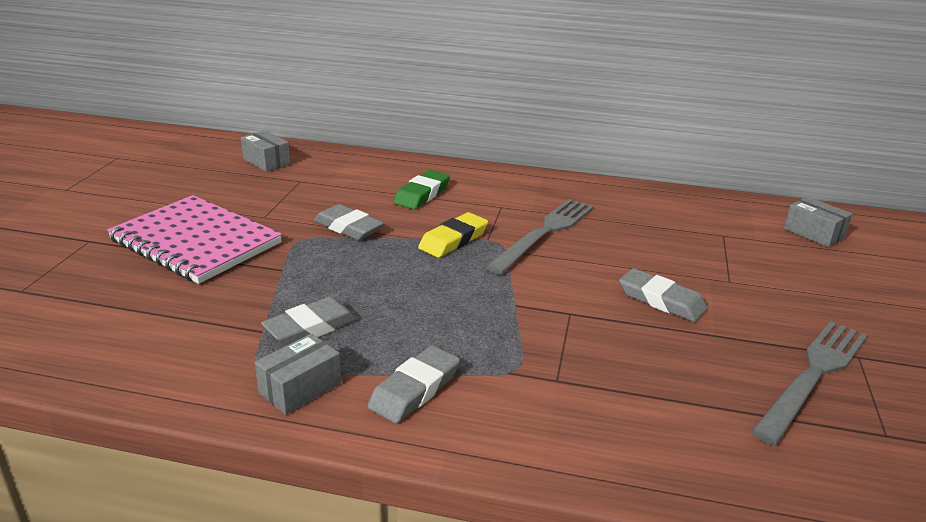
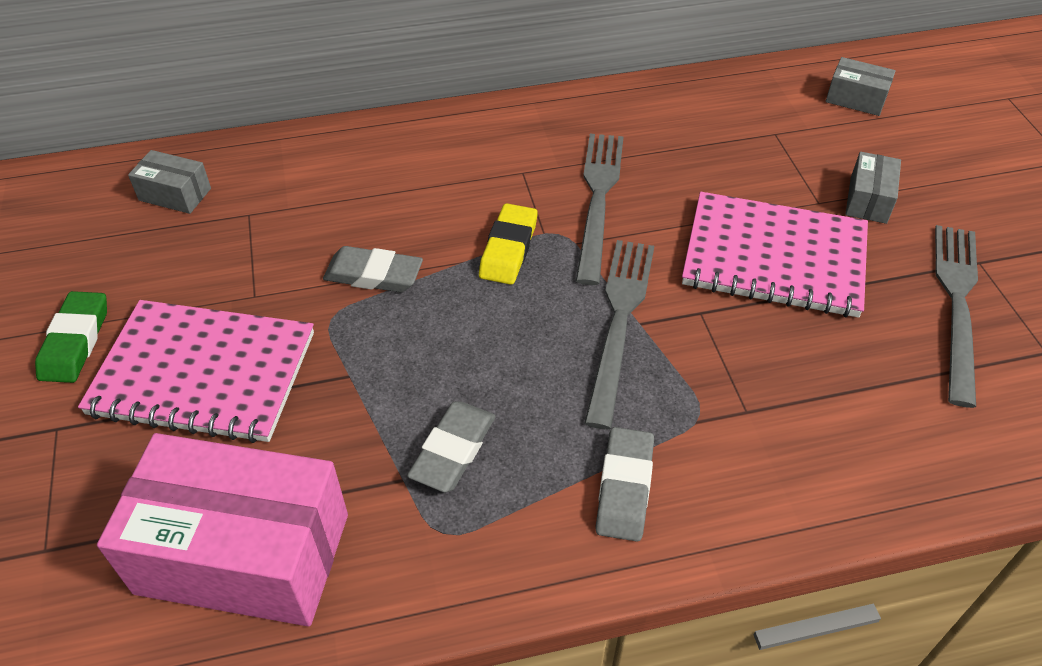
camera: 25 degrees left, 20 degrees up
(124, 332) = (243, 554): none -> pink box
(300, 388) = (509, 540): grey box -> grey box (868, 200)
(422, 194) = (418, 184): green eraser -> green eraser (75, 341)
(500, 299) = (619, 321): none -> grey fork
(661, 300) = (774, 257): grey eraser -> pink notebook

